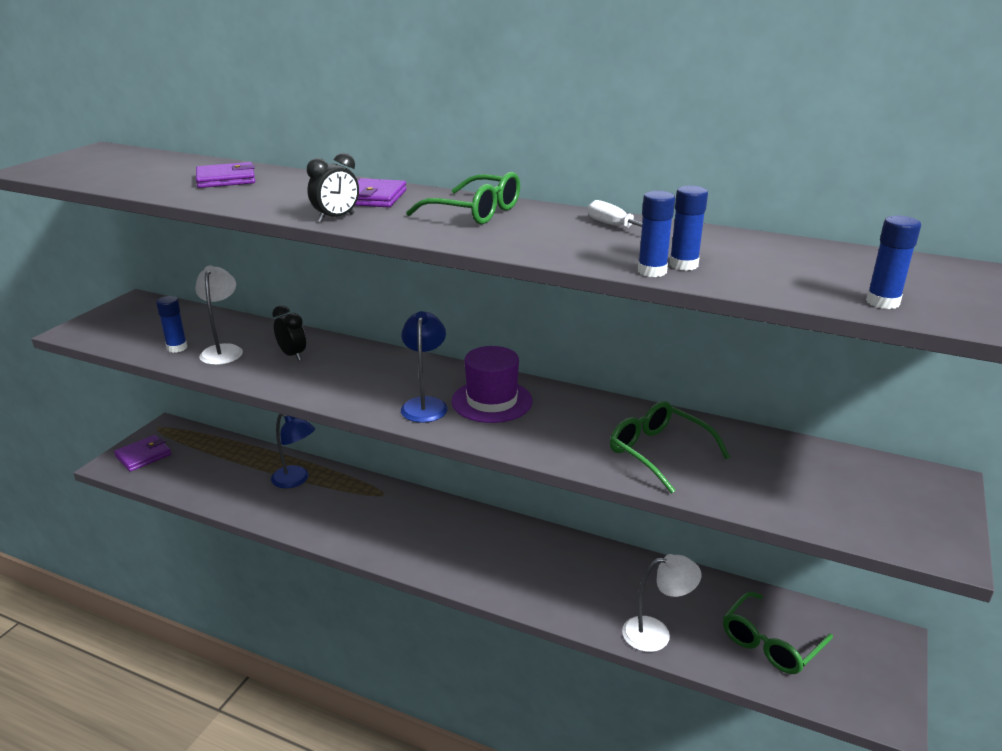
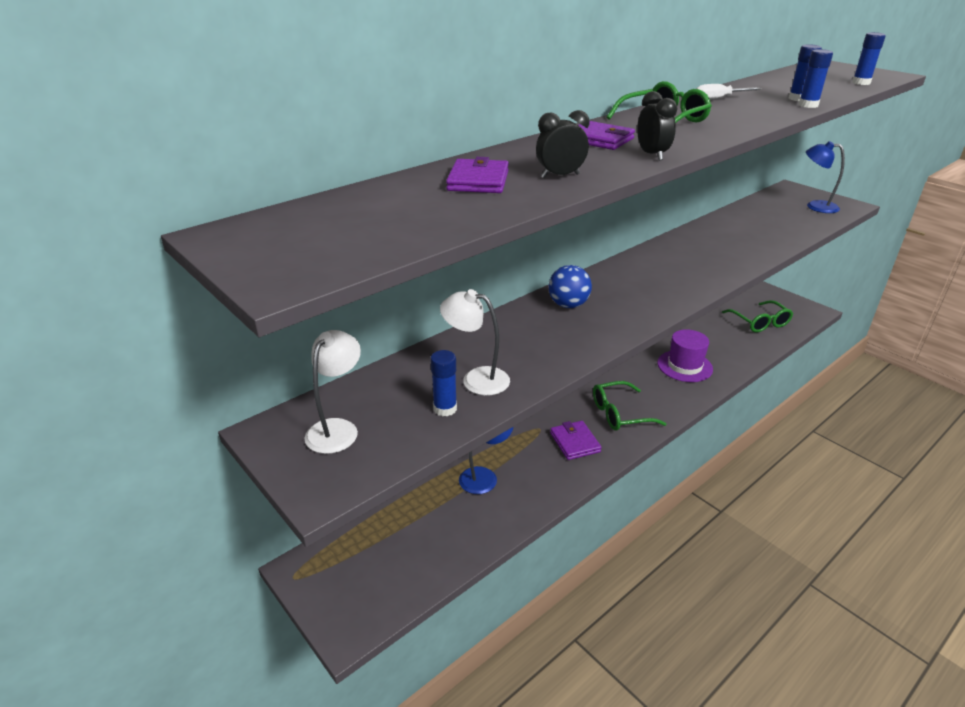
camera: 65 degrees left, 5 degrees up
(143, 455) = (350, 596): purple wallet -> purple wallet (574, 442)
(292, 355) = (517, 341): black clock -> black clock (560, 176)
(377, 365) = (568, 305): none -> blue ball
(425, 404) = (648, 297): blue lamp -> blue lamp (815, 206)
(492, 401) = (656, 272): purple hat -> purple hat (684, 366)
(656, 633) = (743, 354): white lamp -> white lamp (337, 429)
(658, 452) = (745, 239): green glasses -> green glasses (619, 414)

